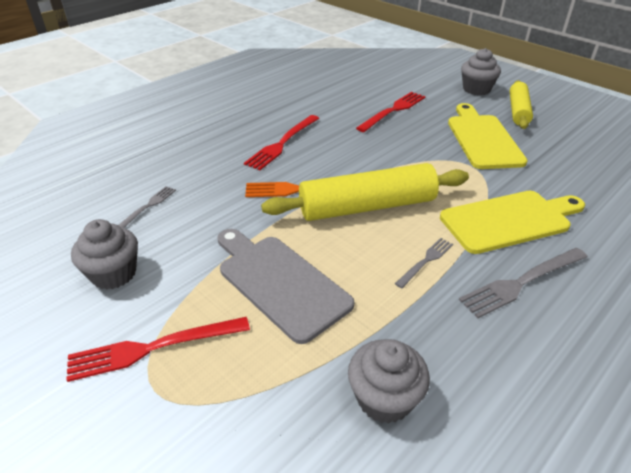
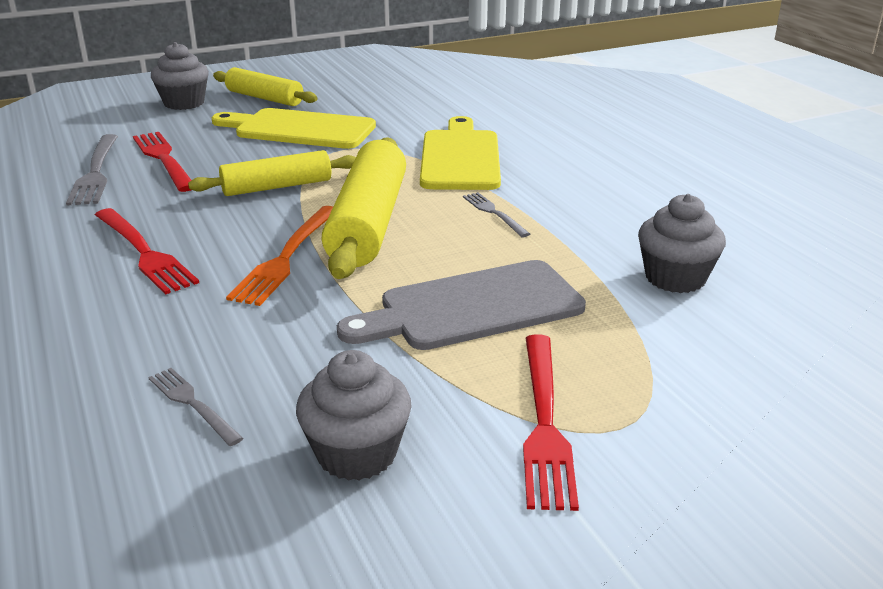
camera: 70 degrees left, 10 degrees down
(390, 157) = (277, 187): none -> yellow rolling pin
(521, 282) = (555, 178): grey fork -> grey fork (95, 172)

